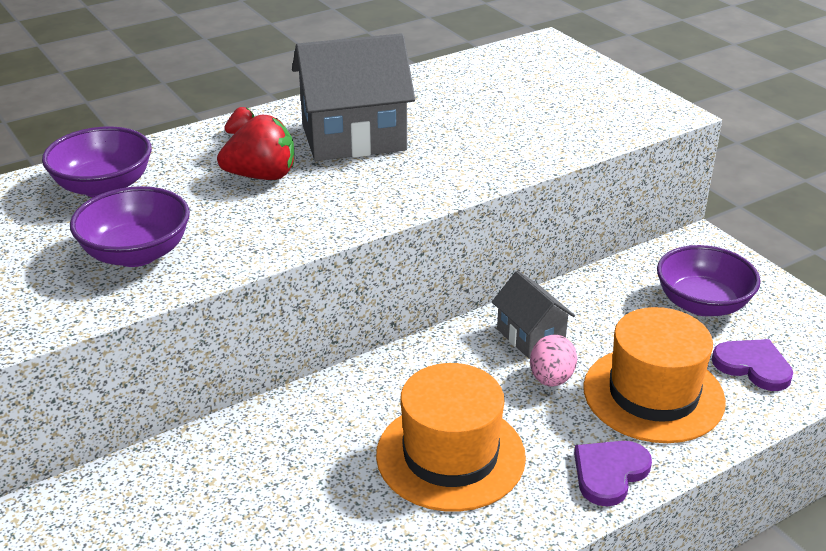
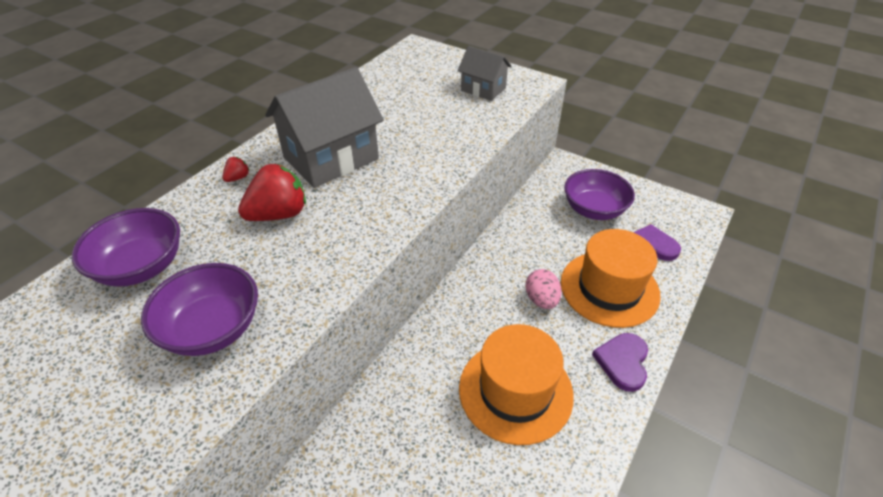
camera: 25 degrees left, 10 degrees up
(530, 336) = (507, 270): grey house -> grey house (483, 89)

